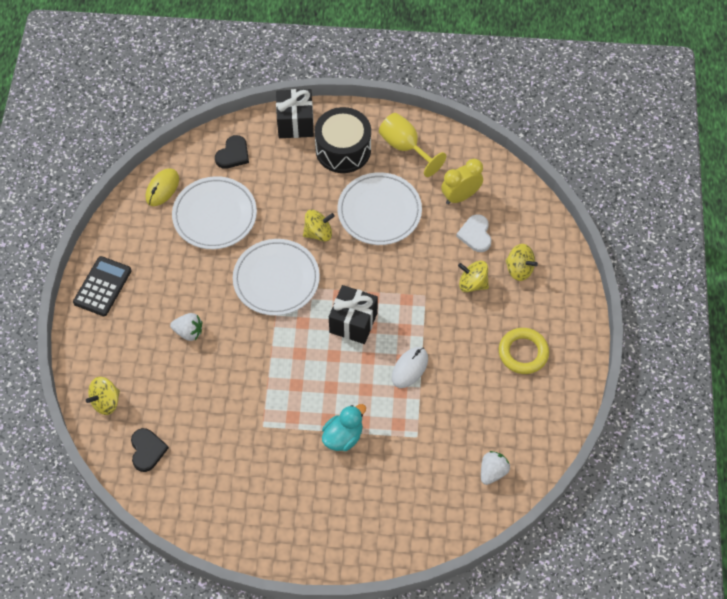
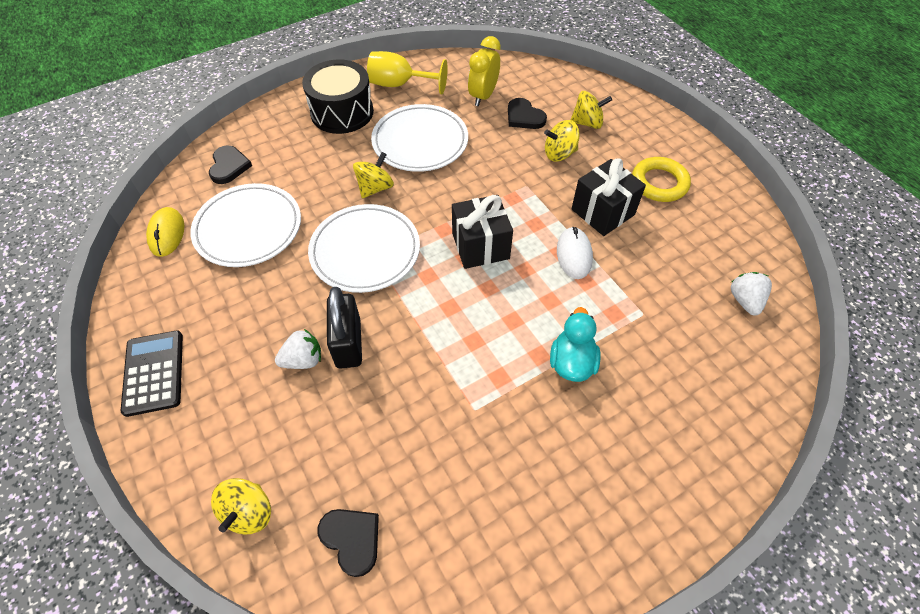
camera: 35 degrees left, 5 degrees down
(221, 338) = (348, 343): none -> black padlock
(295, 123) = (276, 113): black gift -> black gift (602, 212)
(475, 234) = (524, 117): white heart -> black heart

